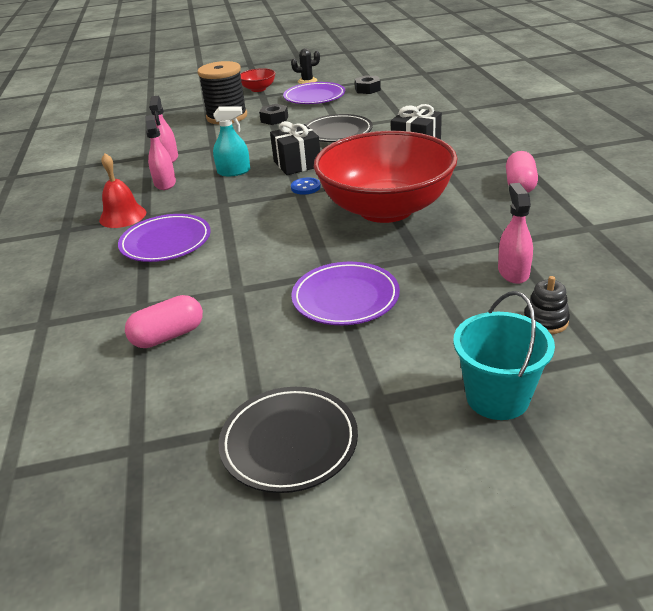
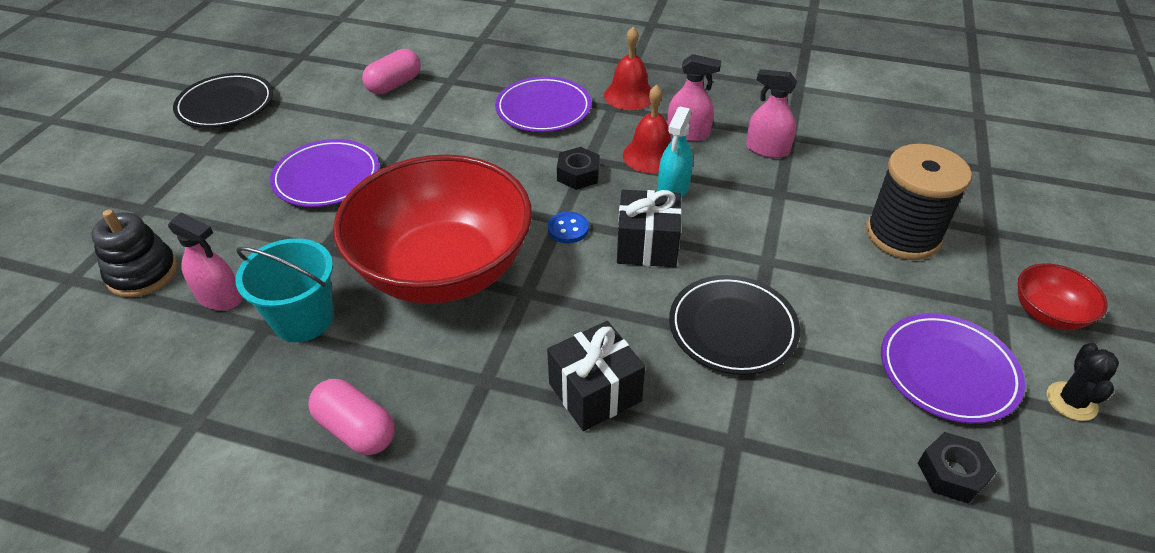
camera: 115 degrees right, 10 degrees up
(168, 336) = (394, 85): pink capsule -> pink capsule turned 45 degrees clockwise
(202, 187) = (650, 155): none -> red bell
(274, 119) = (853, 281): black nut -> black nut (578, 174)
(497, 397) = (127, 200): turquoise bucket -> turquoise bucket (303, 319)
(545, 321) = (142, 273): black stacking toy -> black stacking toy, size x1.50

